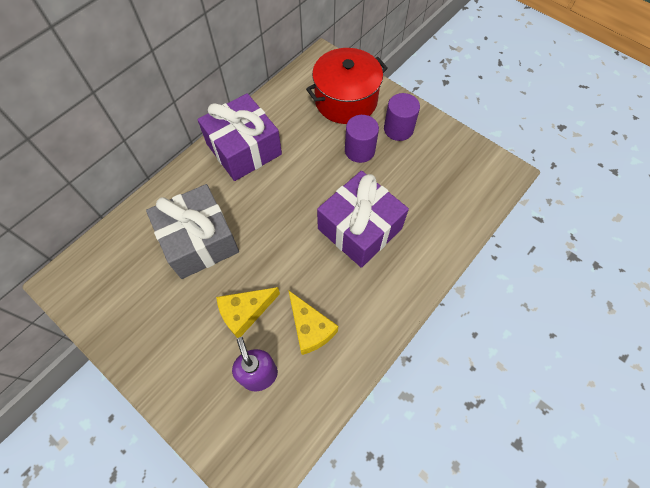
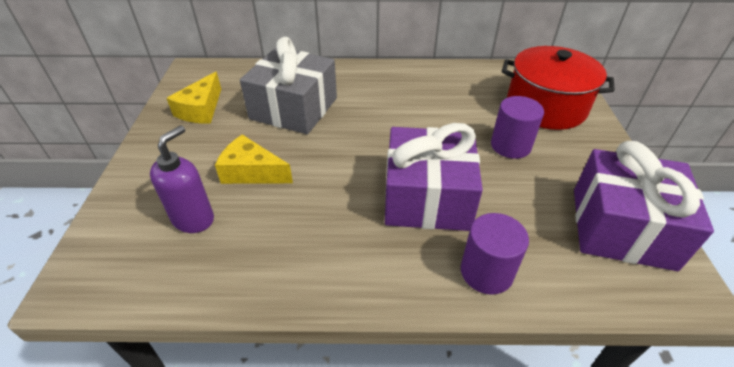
camera: 50 degrees right, 20 degrees down
(244, 149) = (407, 82): purple gift -> purple gift (622, 227)
(310, 328) = (276, 226): yellow cheese -> yellow cheese (201, 109)
(398, 129) = (577, 158): purple cylinder -> purple cylinder (486, 272)

